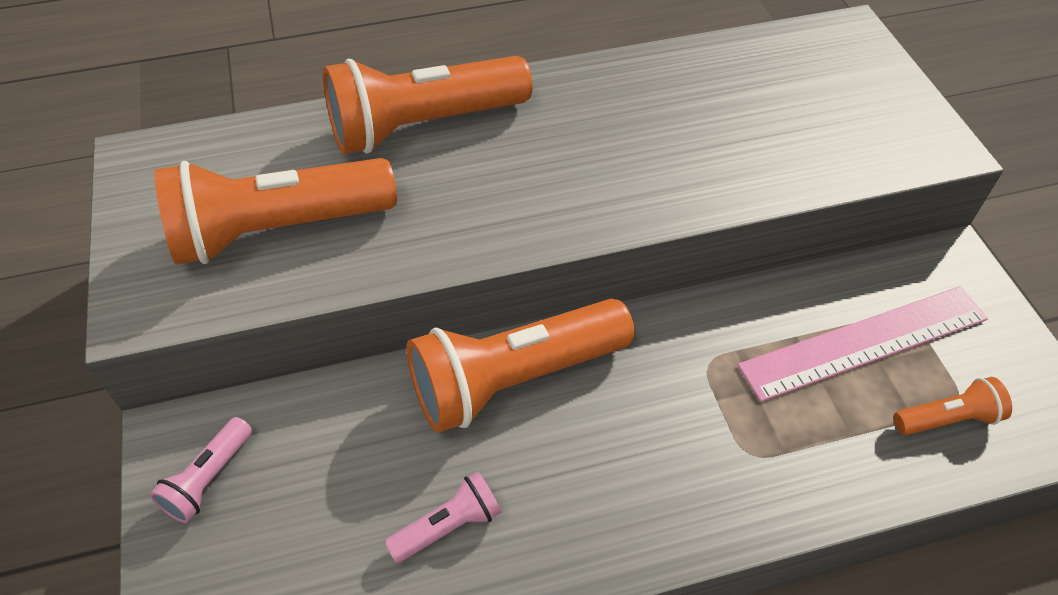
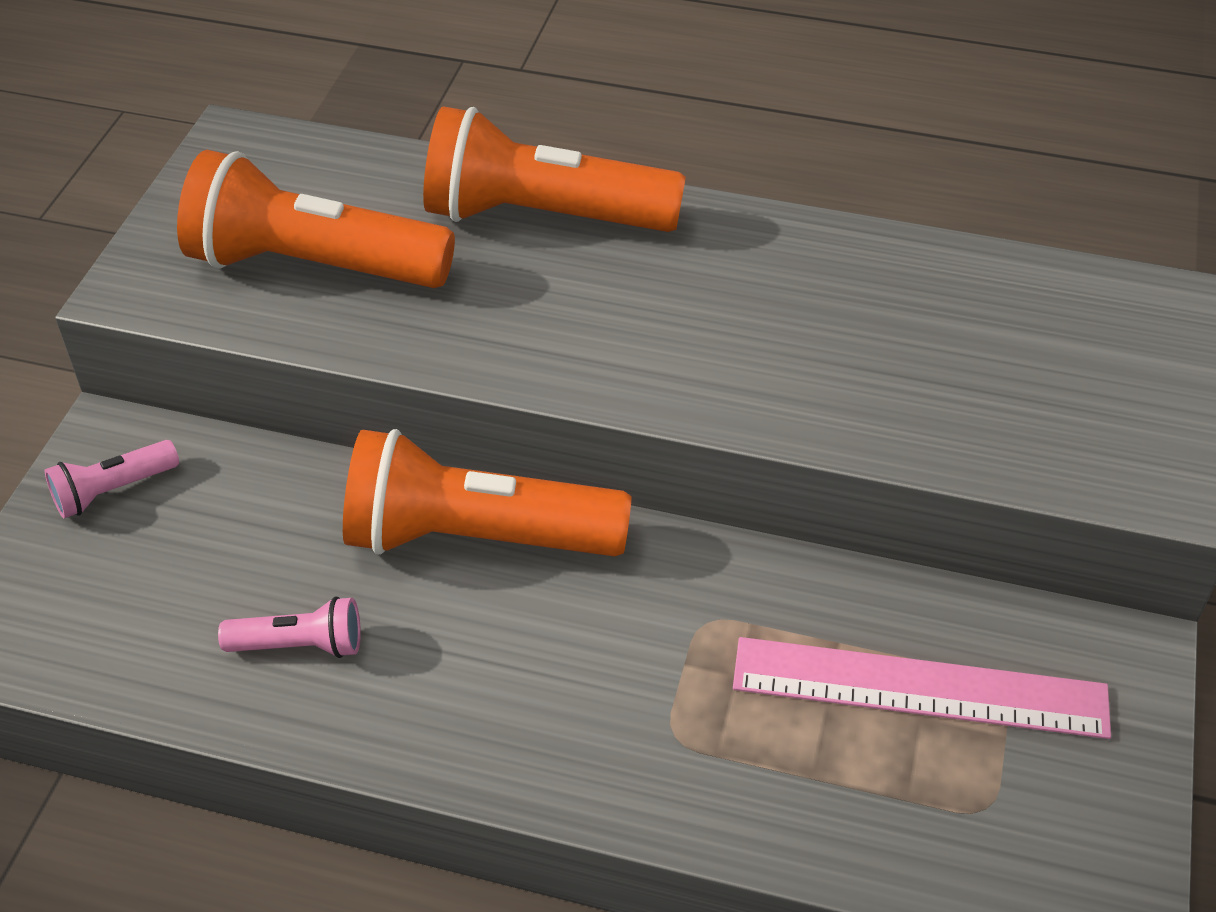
camera: 30 degrees right, 5 degrees down
(947, 419) = (951, 819): orange flashlight -> none

